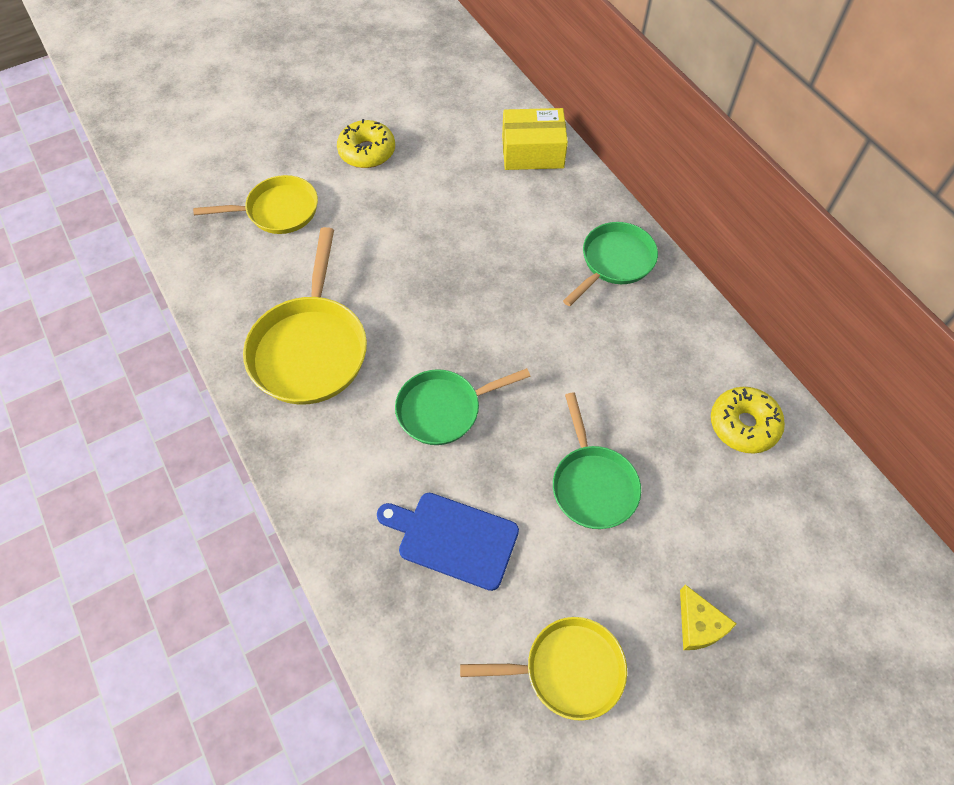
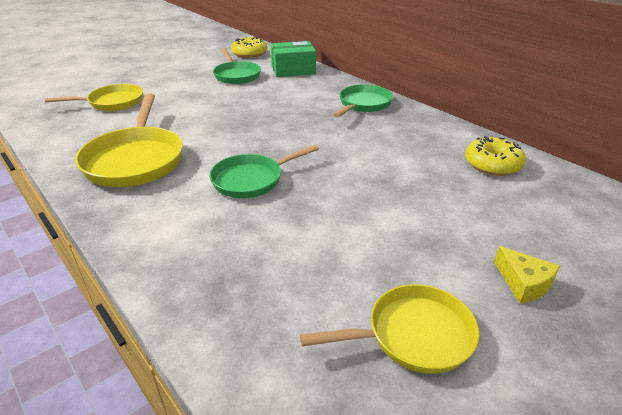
camera: 10 degrees left, 25 degrees down
(367, 152) = (179, 77): yellow donut -> yellow donut (249, 54)
(453, 539) = (273, 253): blue cutting board -> none
(532, 152) = (293, 70): yellow box -> green box
(592, 484) = (389, 207): green pan -> green pan (236, 75)

